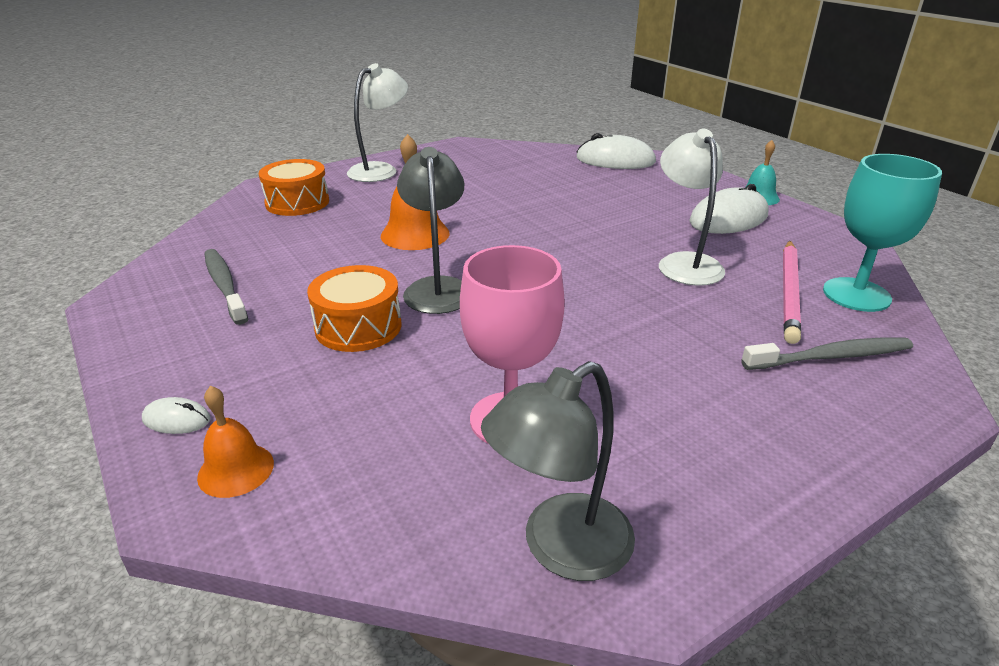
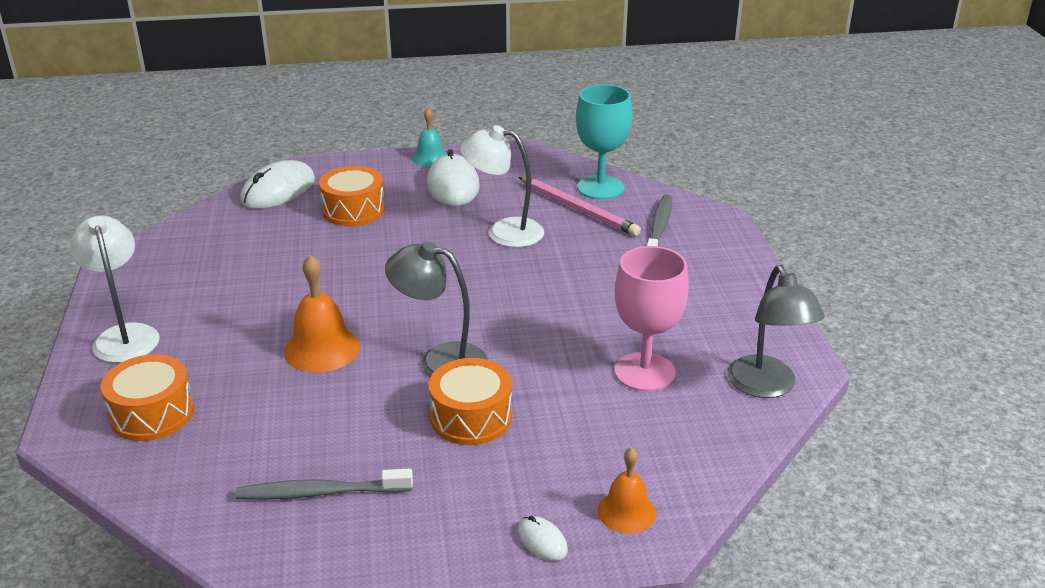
camera: 65 degrees left, 0 degrees up
(176, 419) = (542, 541): white mouse -> white mouse turned 75 degrees counterclockwise
(626, 191) = (353, 210): none -> orange drum

